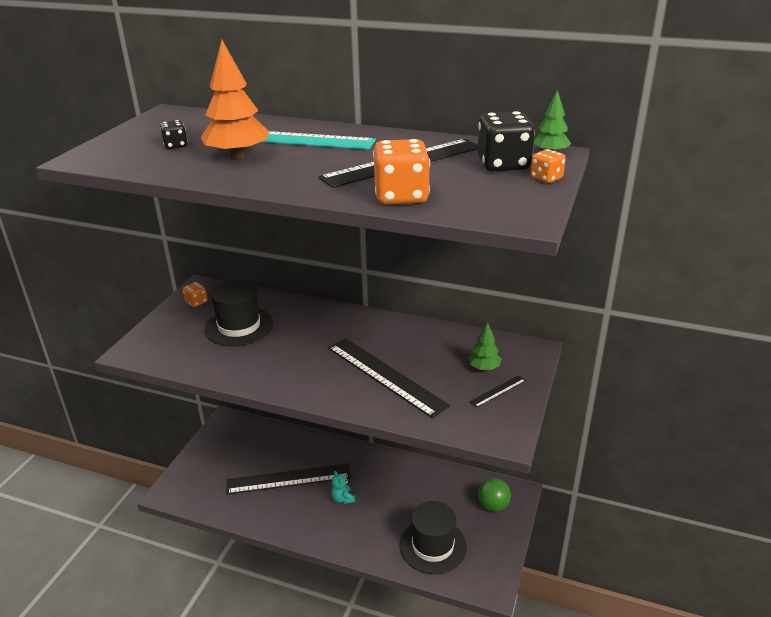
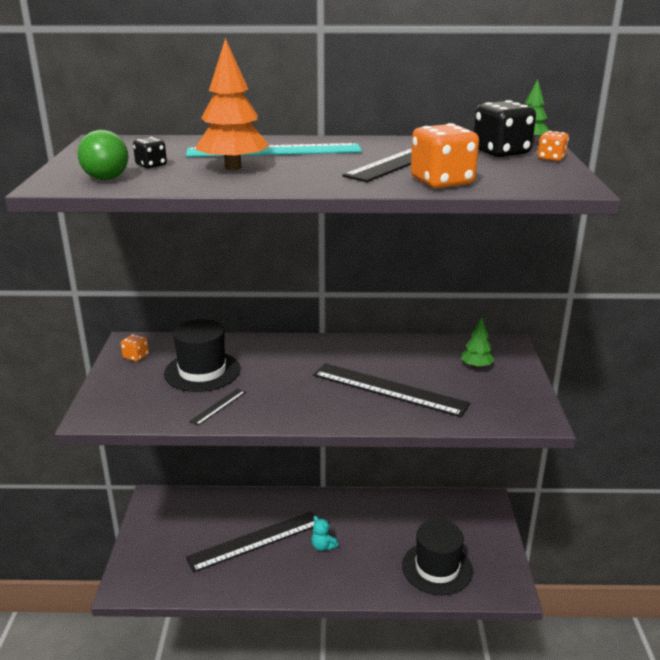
camera: 20 degrees left, 5 degrees down
(493, 505) = (473, 517): green ball -> green ball (106, 179)
(497, 391) = (503, 383): black ruler -> black ruler (218, 406)

